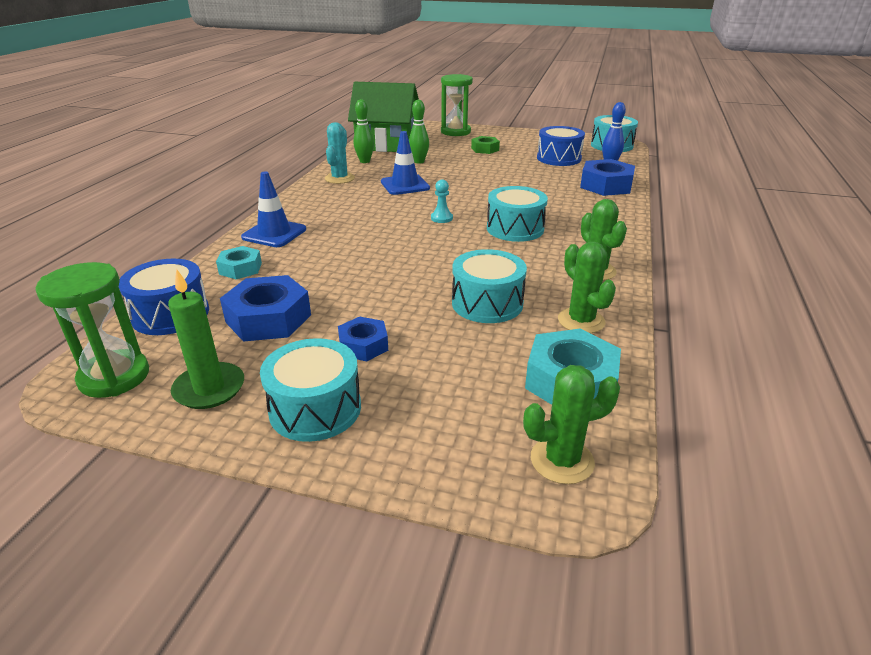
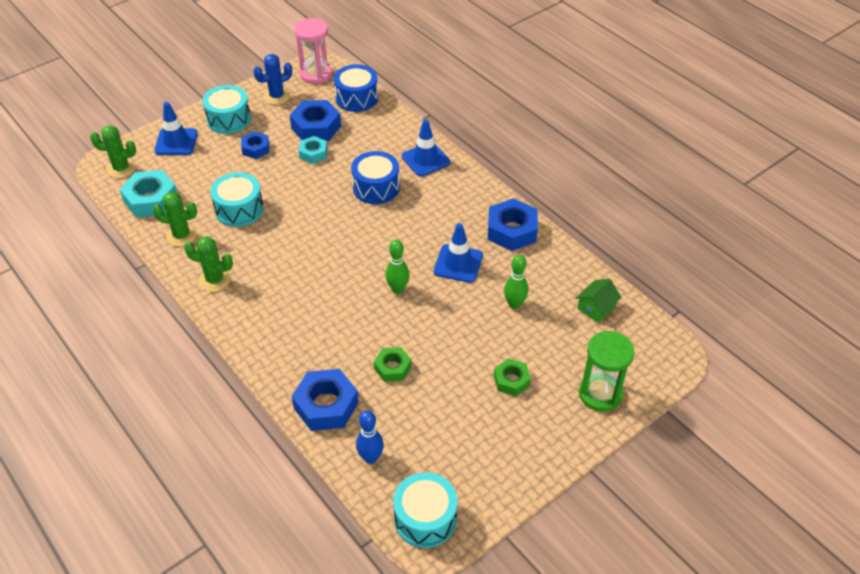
camera: 125 degrees right, 15 degrees up
(114, 377) = (316, 74): green hourglass -> pink hourglass
(209, 389) = (277, 96): green candle -> blue cactus
(240, 268) = (386, 132): turquoise nut -> turquoise nut (313, 153)
(339, 178) = (511, 230): turquoise cactus -> blue nut
(365, 161) = (548, 266): green bowling pin -> green bowling pin (398, 289)
(387, 144) = (596, 308): green house -> green house, size x0.42
(429, 436) = (176, 142): none -> blue traffic cone
(441, 218) = (369, 251): turquoise pawn -> none
(515, 229) = (310, 280): turquoise drum -> none
(538, 177) = (392, 368): none -> green nut
(558, 158) = (428, 426): blue drum -> blue drum (376, 187)
(562, 460) = (121, 168): green cactus -> green cactus turned 75 degrees clockwise

